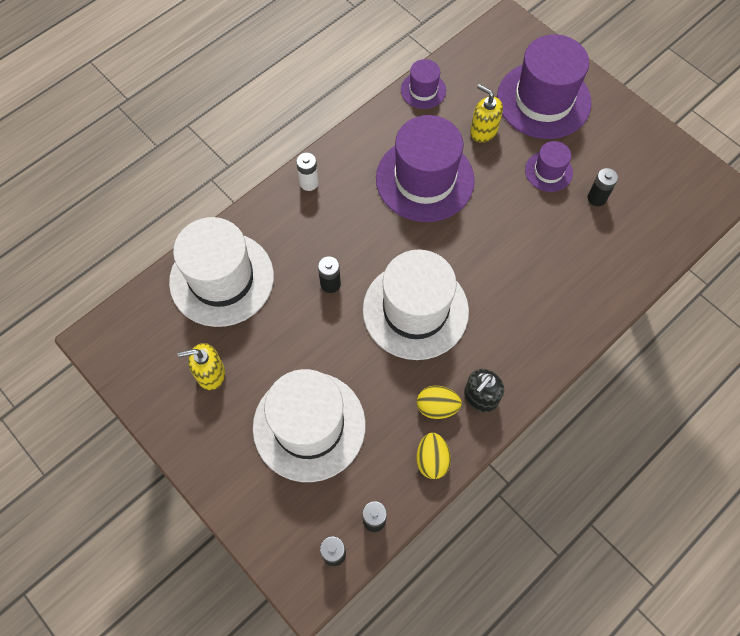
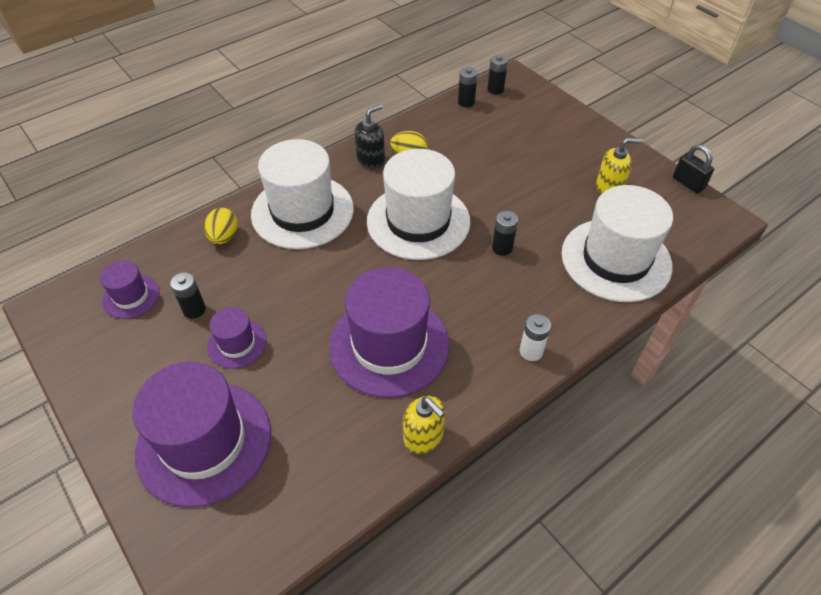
camera: 175 degrees left, 15 degrees down
(120, 389) = (688, 183): none -> black padlock
(309, 426) = (517, 152): white hat -> white hat (302, 211)
(423, 90) = (371, 473): purple hat -> purple hat (131, 296)
(432, 460) = (418, 128): yellow egg -> yellow egg (224, 237)
(483, 131) = (301, 402): yellow soap dispenser -> yellow soap dispenser (423, 437)

